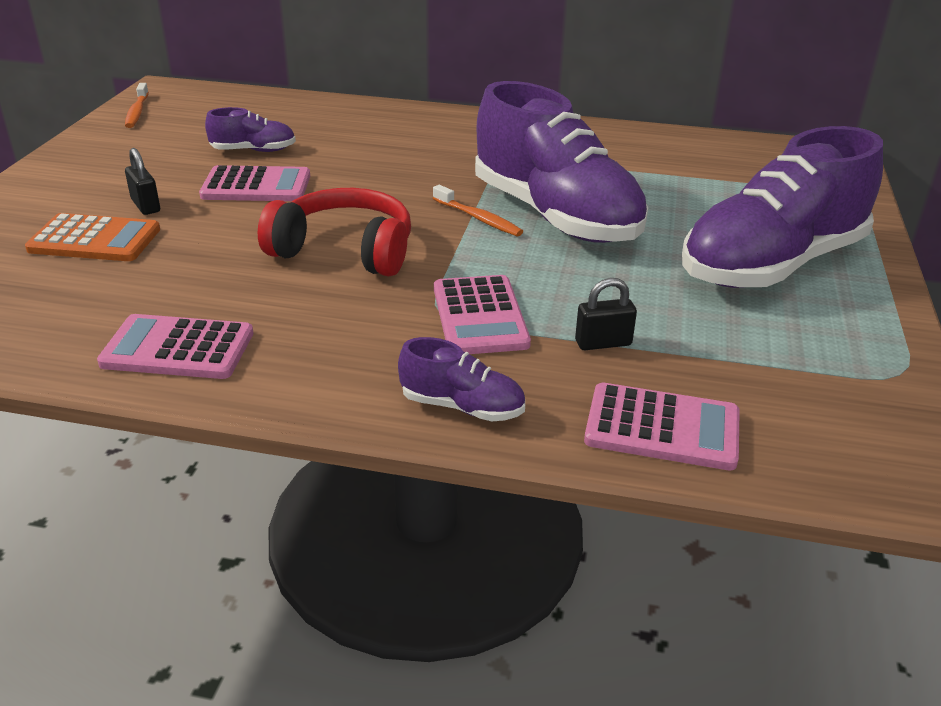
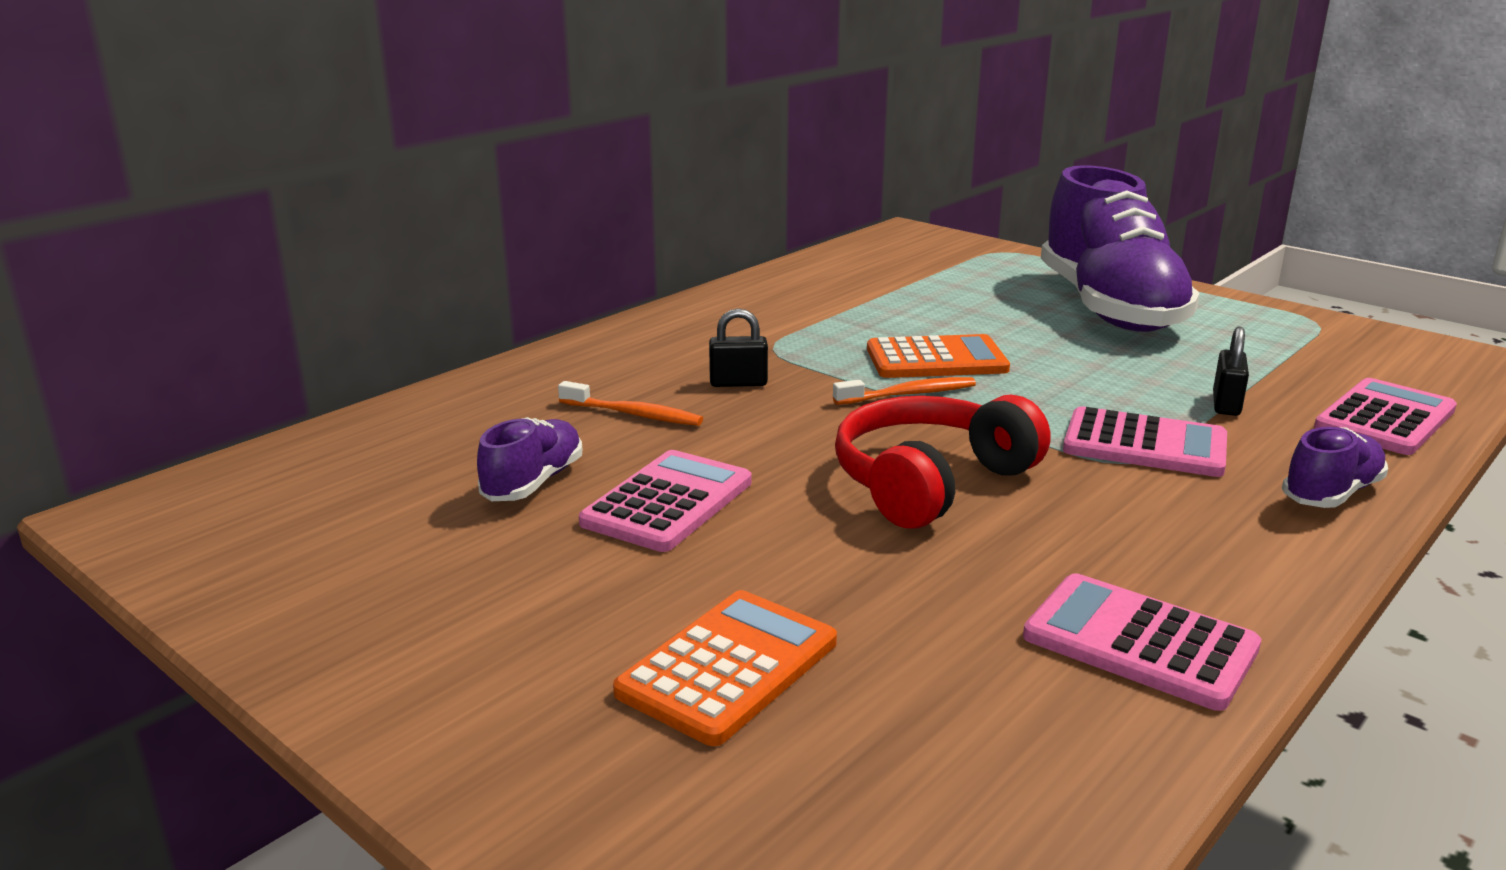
camera: 60 degrees left, 10 degrees down
(137, 112) = (207, 552): orange toothbrush -> orange toothbrush (634, 414)
(146, 206) = (641, 602): black padlock -> black padlock (738, 383)
(178, 349) = (1139, 642): pink calculator -> pink calculator turned 90 degrees clockwise
(555, 216) = (936, 359): purple shoe -> orange calculator

